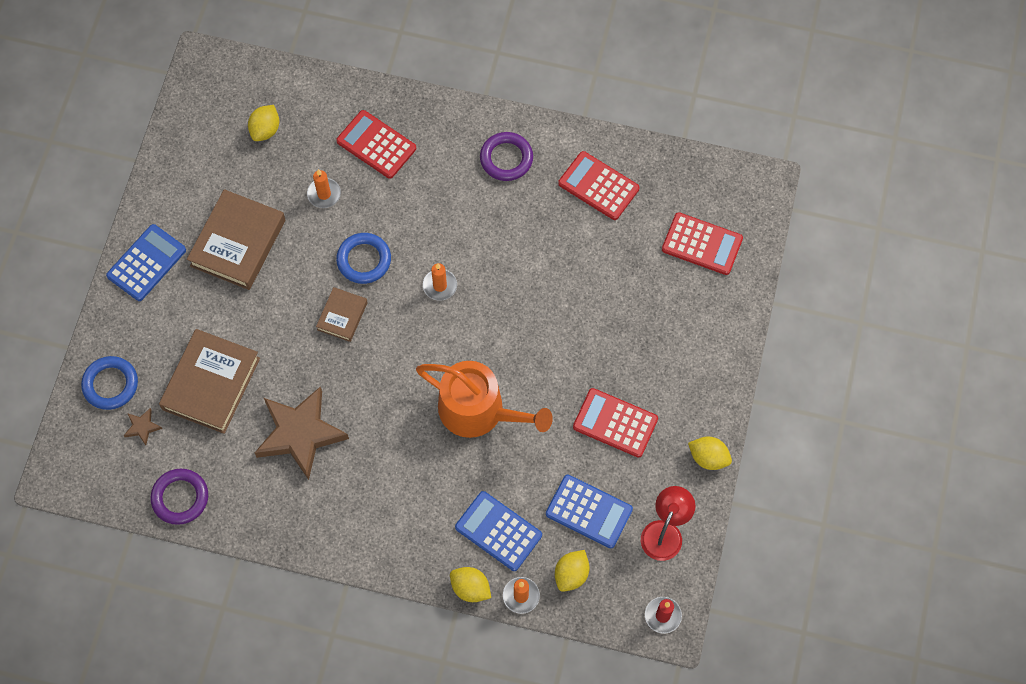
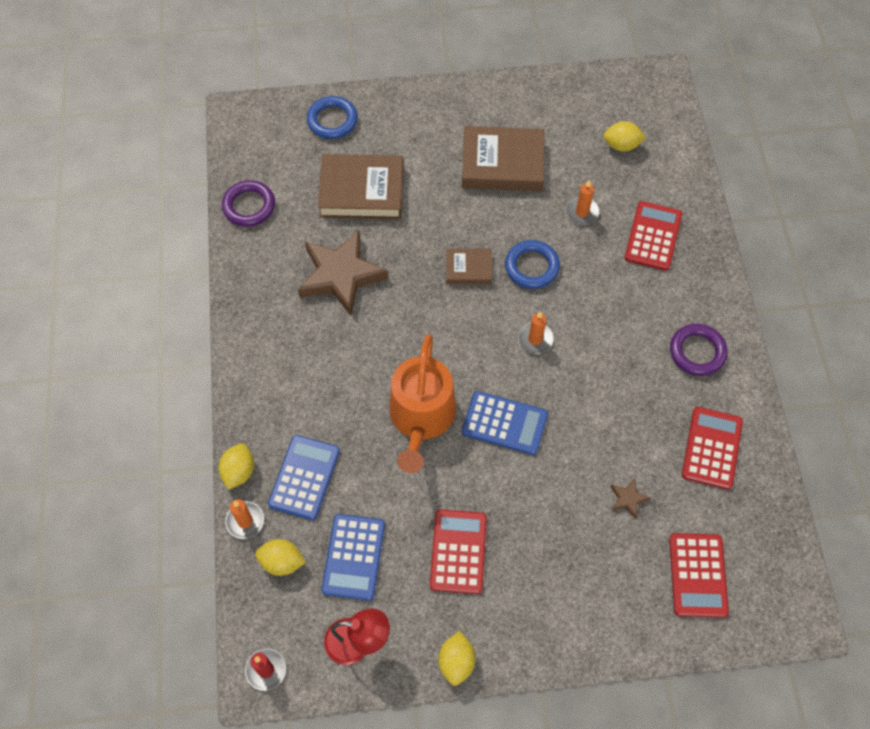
camera: 70 degrees right, 5 degrees down
(142, 427) = (303, 156): brown star -> brown star (628, 499)
(146, 263) = (453, 105): blue calculator -> blue calculator (504, 423)

